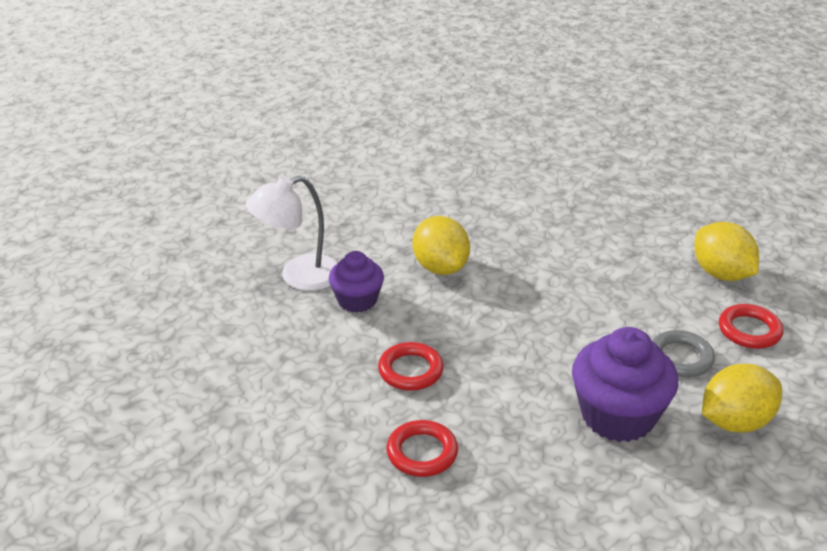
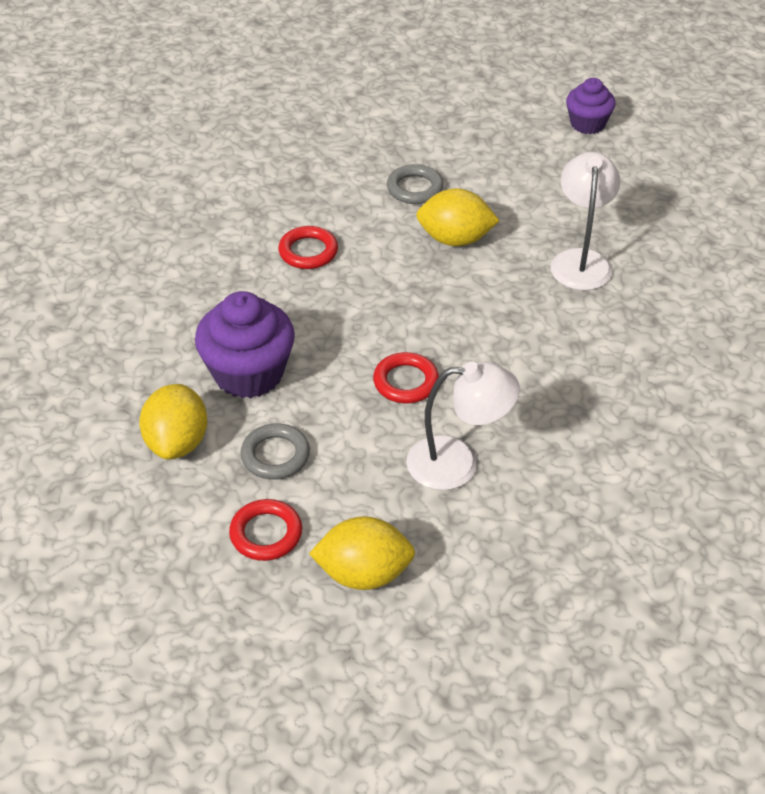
camera: 120 degrees right, 10 degrees up
(258, 415) = (414, 188): none -> grey ring
(357, 300) = (518, 283): purple cupcake -> purple cupcake (587, 124)
(410, 370) = (400, 280): red ring -> red ring (406, 382)
(440, 267) = (532, 356): yellow lemon -> yellow lemon (455, 239)
(583, 267) = (458, 463): none -> white lamp

